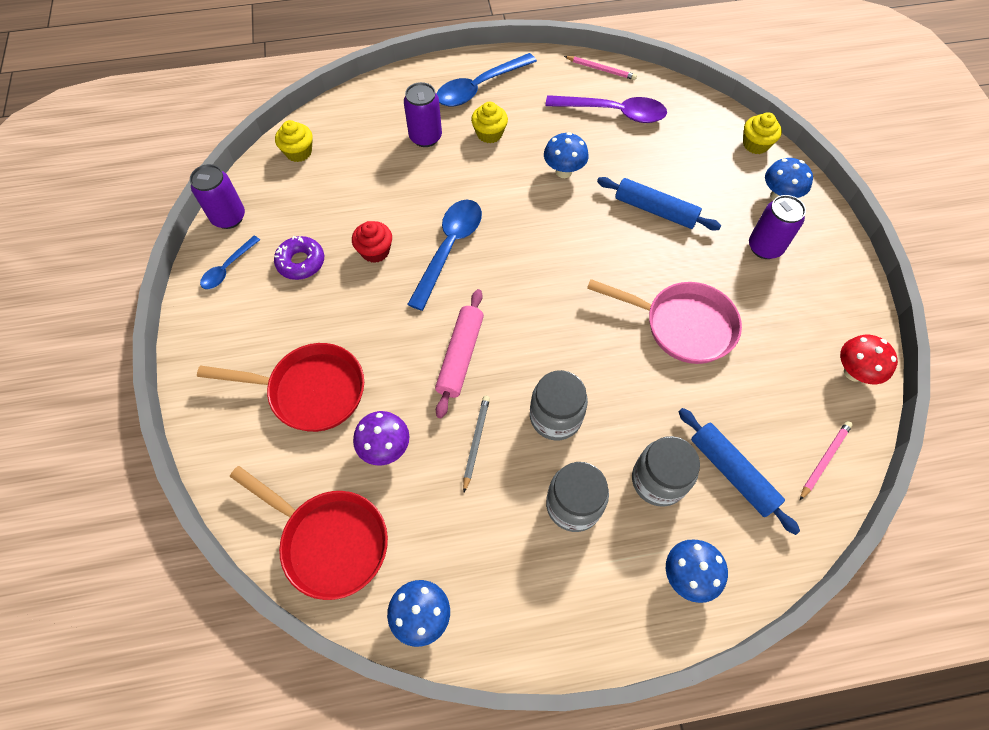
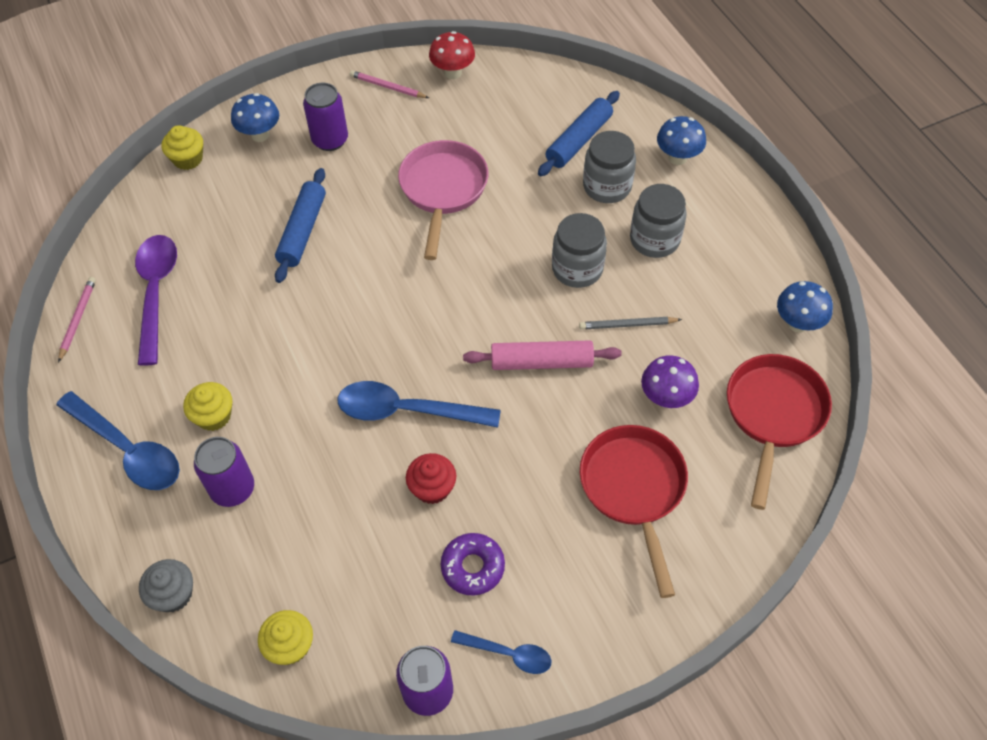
camera: 105 degrees left, 5 degrees down
(363, 100) = (173, 594): none -> grey cupcake
(563, 171) = (263, 324): blue mushroom -> none
(824, 460) = (543, 86): pink pencil -> pink pencil (388, 87)

